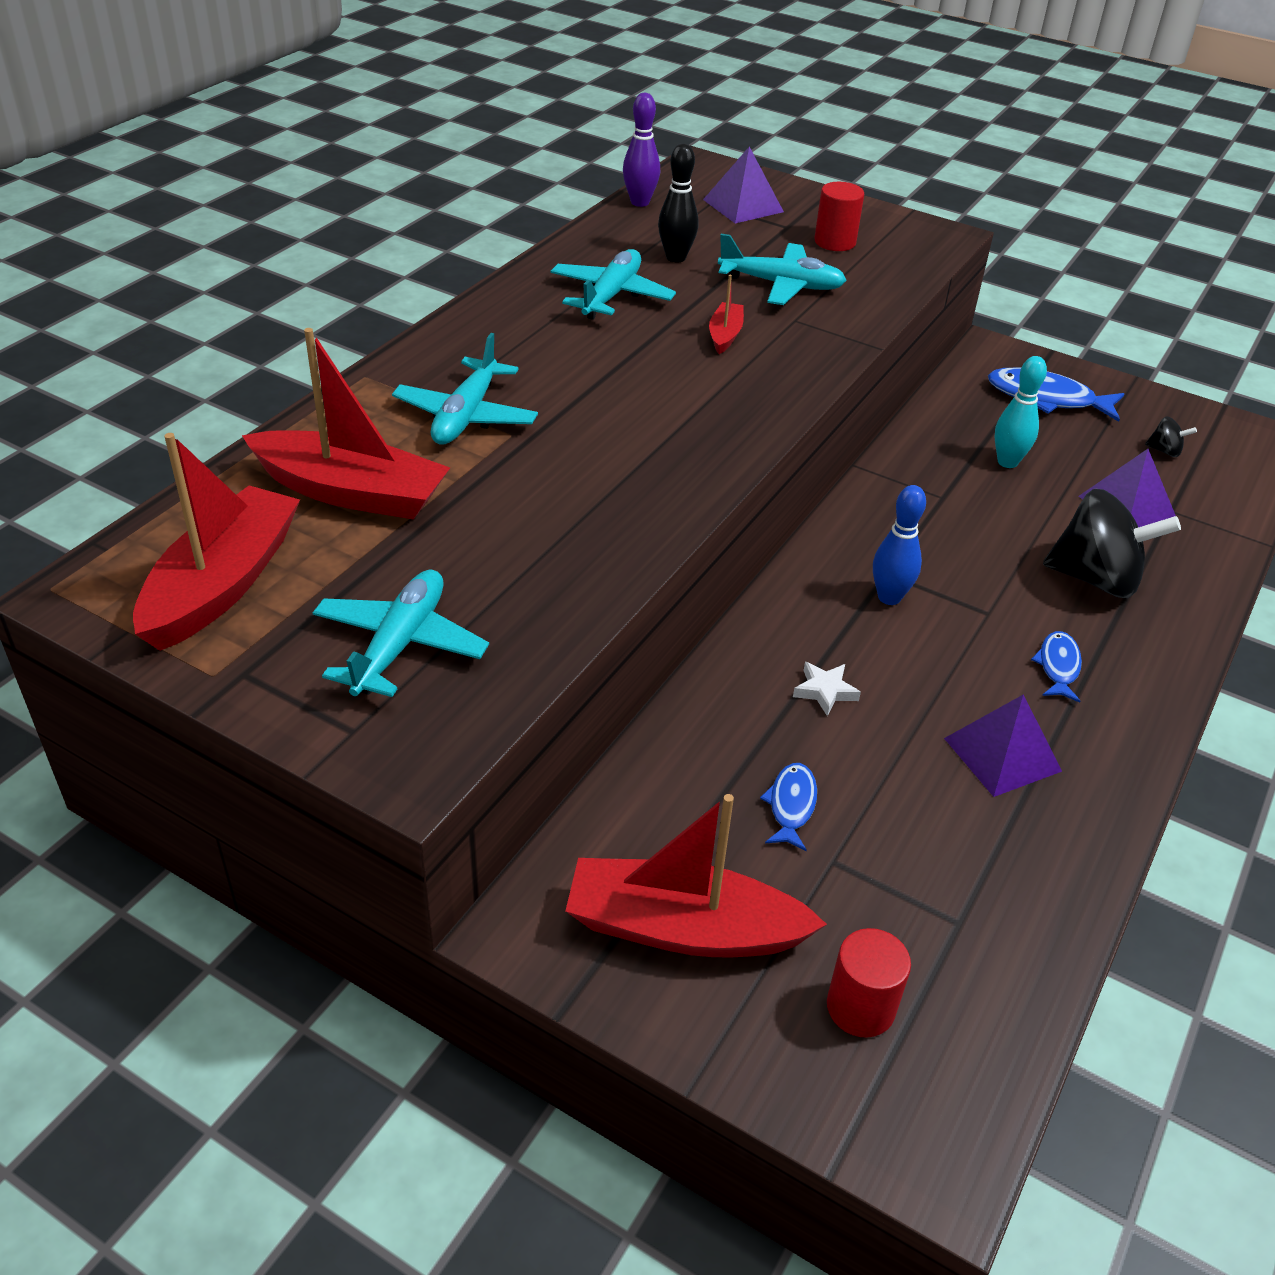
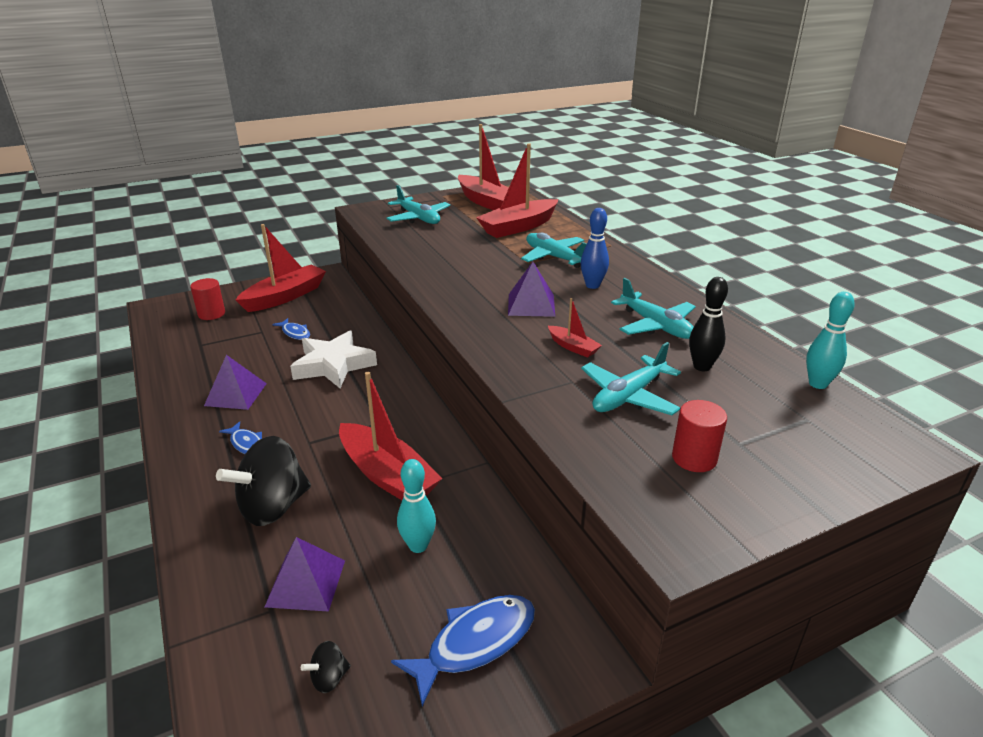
camera: 125 degrees right, 10 degrees down
(640, 202) = (818, 384): purple bowling pin -> turquoise bowling pin
(743, 205) = (797, 436): purple pyramid -> purple pyramid (531, 304)
(825, 691) = (333, 365): white star -> white star, size x2.35
(889, 597) = (362, 413): blue bowling pin -> blue bowling pin (592, 285)
(956, 522) = (387, 475): none -> red boat

